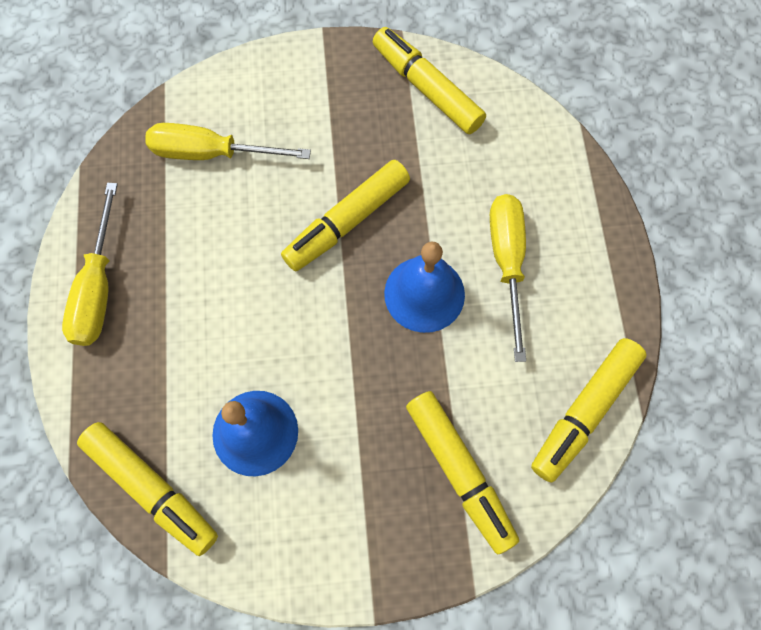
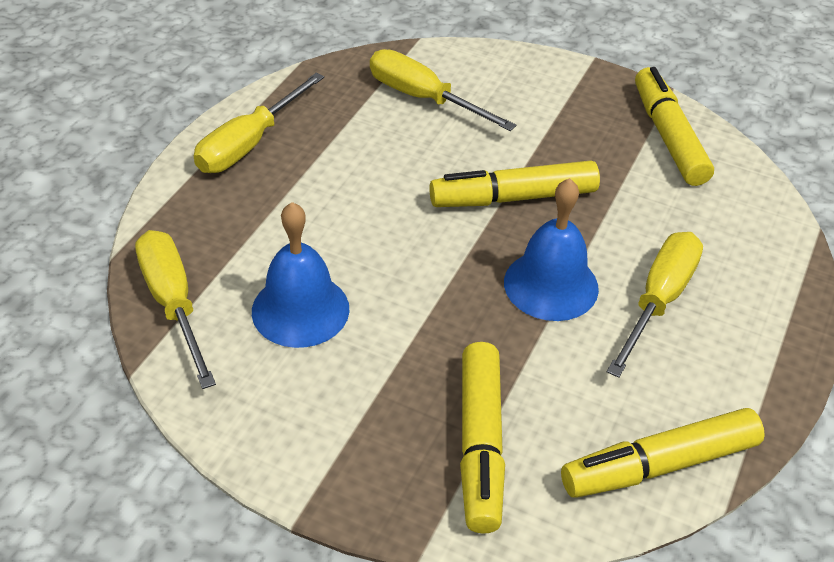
camera: 30 degrees right, 25 degrees down
(152, 489) = (173, 304): yellow marker -> yellow screwdriver

